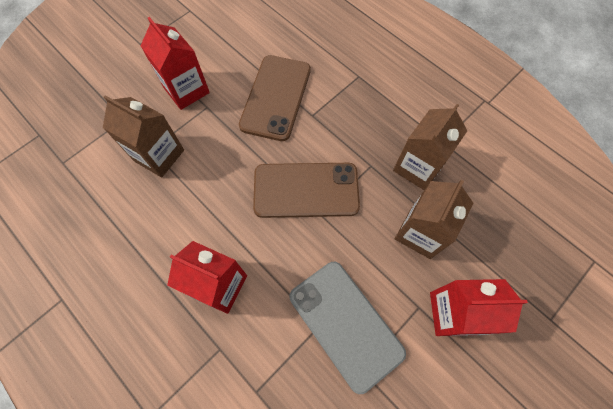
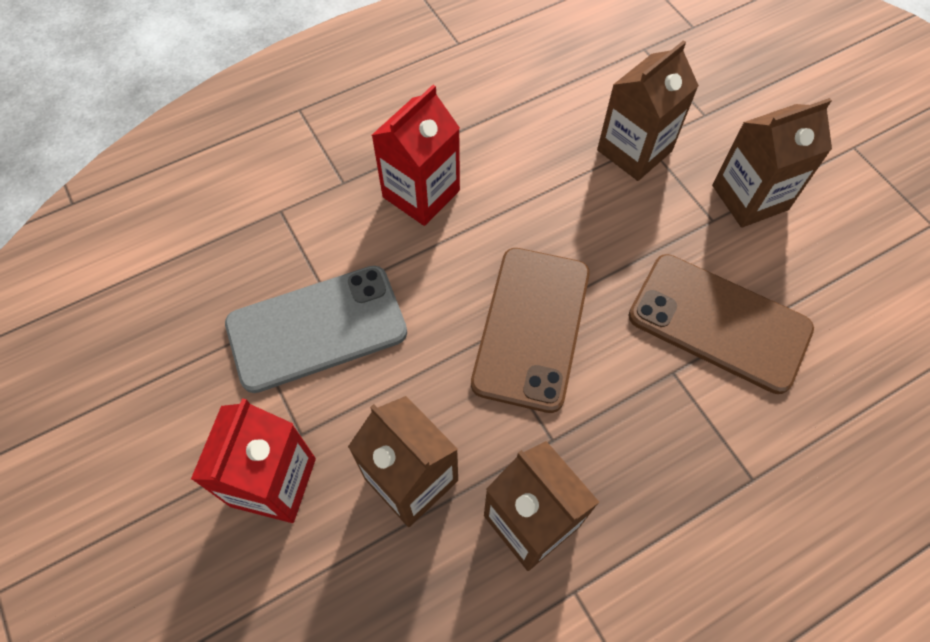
camera: 105 degrees right, 5 degrees down
(186, 90) = (750, 197): red carton -> brown carton

